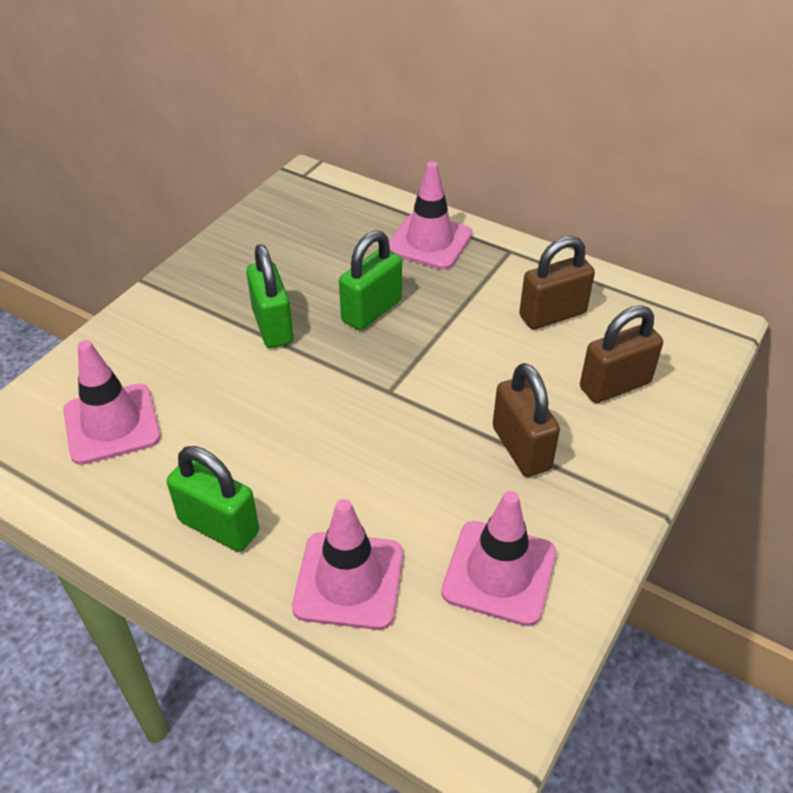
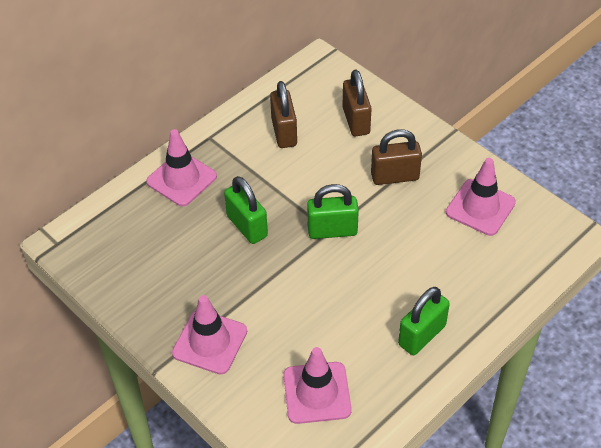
camera: 75 degrees left, 5 degrees up
(272, 326) = (244, 286): green padlock -> green padlock (332, 230)
(349, 580) = (473, 275): pink traffic cone -> pink traffic cone (210, 342)

